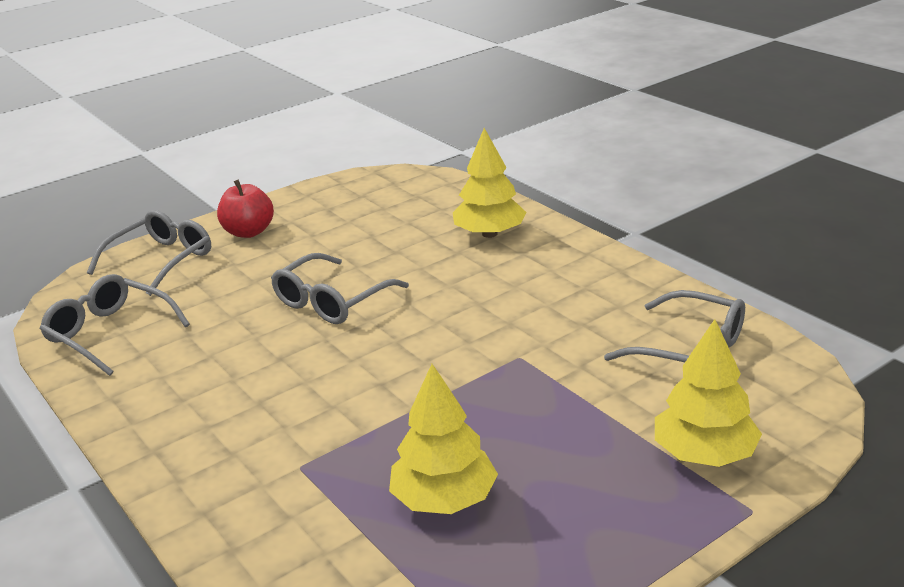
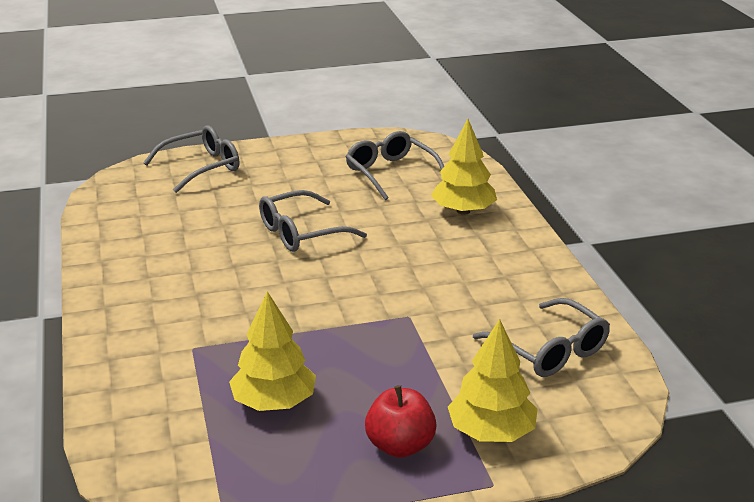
camera: 20 degrees right, 0 degrees up
(110, 333) = (131, 214): grey glasses -> grey glasses (391, 173)
(249, 232) = (279, 161): red apple -> red apple (400, 446)

